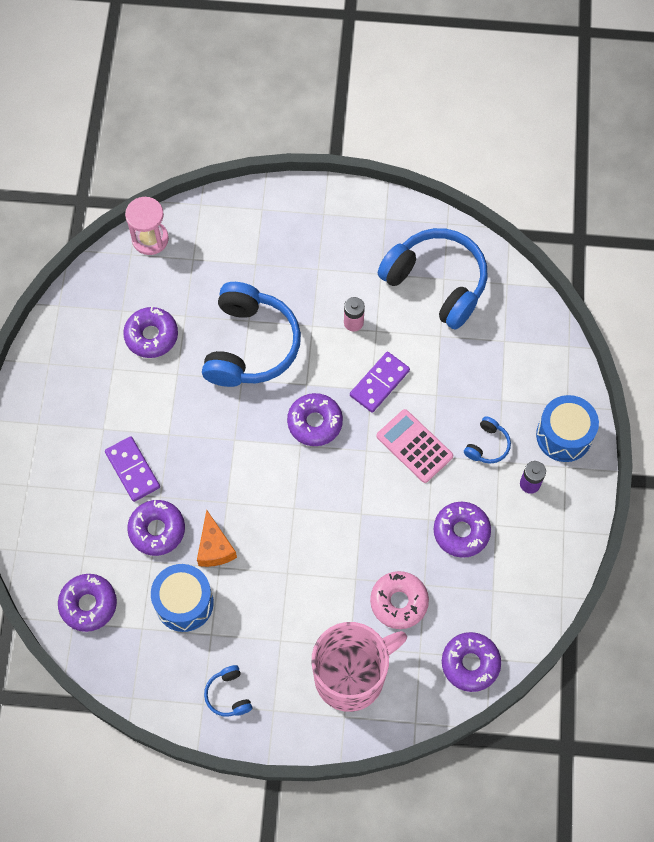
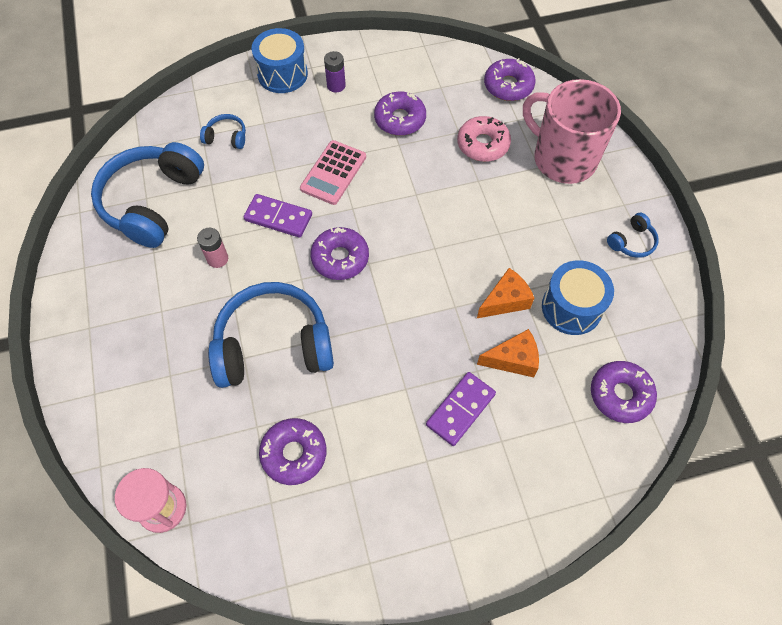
camera: 110 degrees left, 5 degrees down
(157, 530) = (513, 360): purple donut -> orange cheese
(487, 445) = (312, 122): blue headphones -> blue headphones (226, 137)

